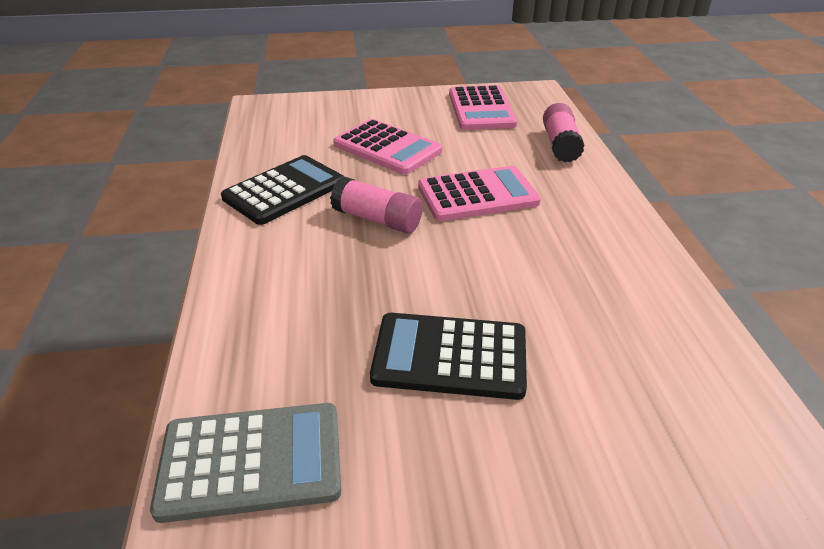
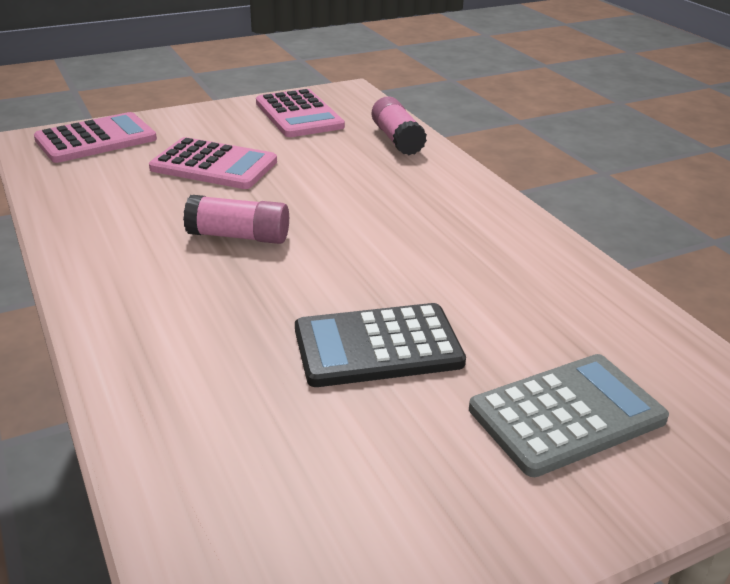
camera: 20 degrees left, 5 degrees down
(251, 461) = (220, 480): grey calculator -> grey calculator (566, 414)
(284, 190) = (115, 224): black calculator -> none
(477, 195) = (335, 197): pink calculator -> pink calculator (96, 139)

